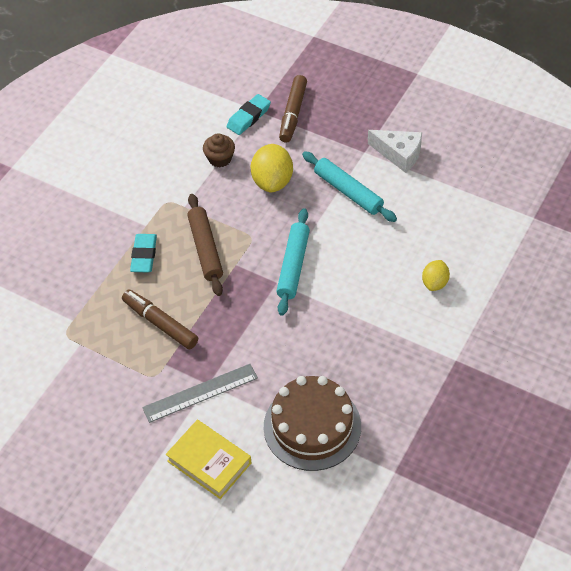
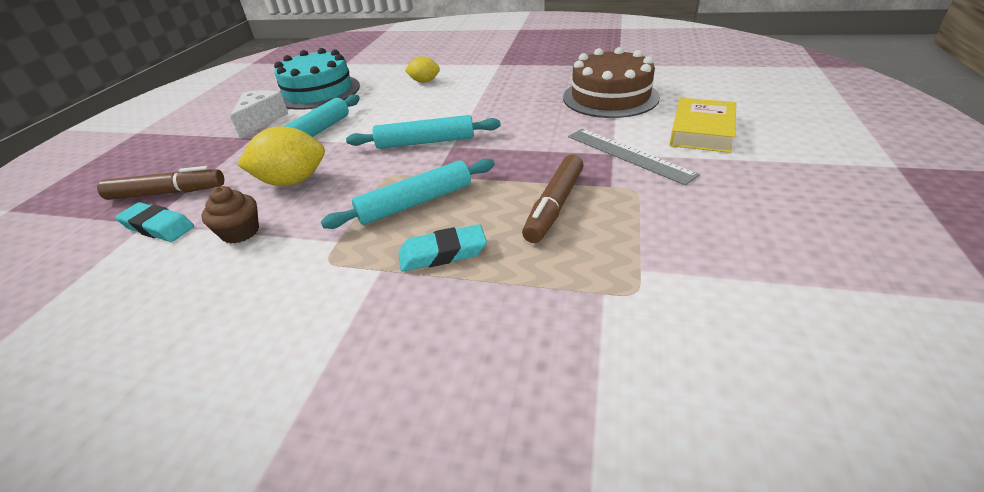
camera: 105 degrees left, 15 degrees down
(205, 249) = (415, 202): brown rolling pin -> turquoise rolling pin
(451, 194) = (318, 92): none -> turquoise cake

